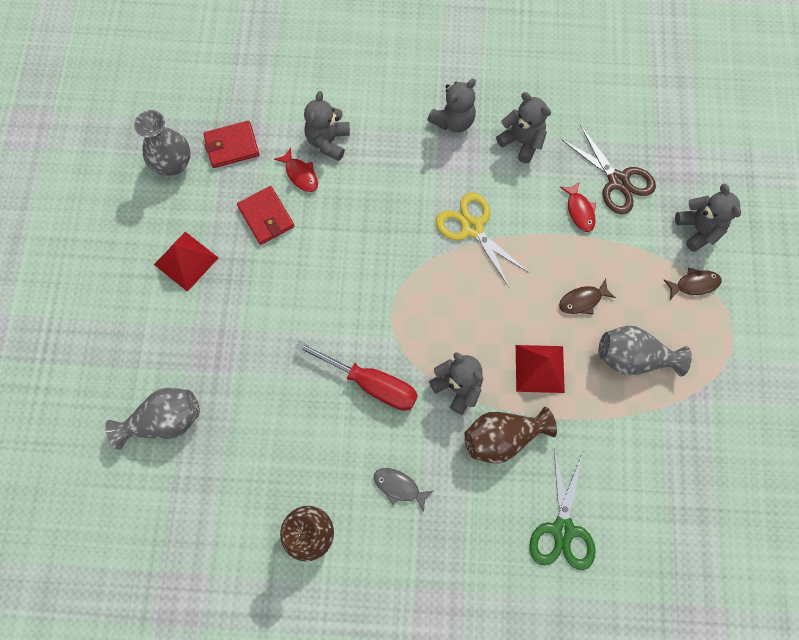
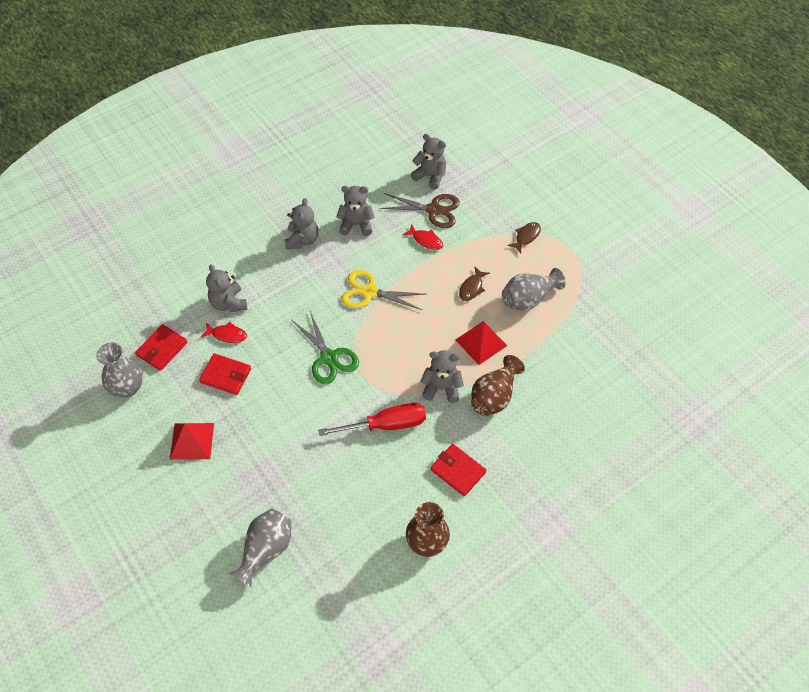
camera: 40 degrees left, 15 degrees down
(399, 487) = (458, 471): grey fish -> red wallet
(562, 529) = (574, 421): green scissors -> green scissors (329, 358)
(698, 229) = (502, 206): grey teddy bear -> grey teddy bear (430, 176)

